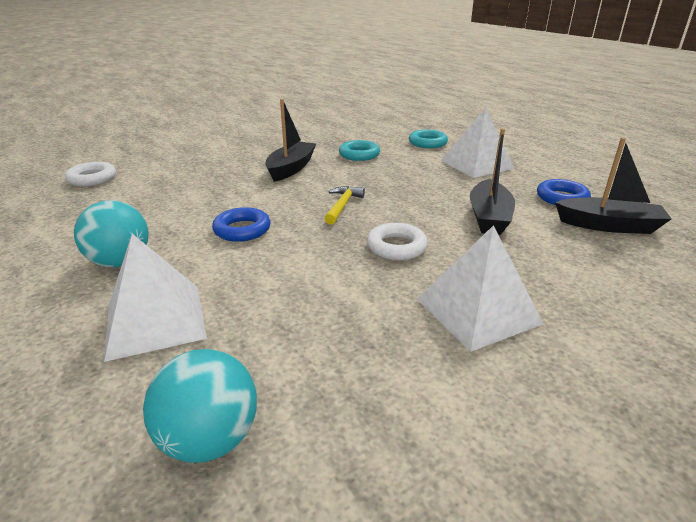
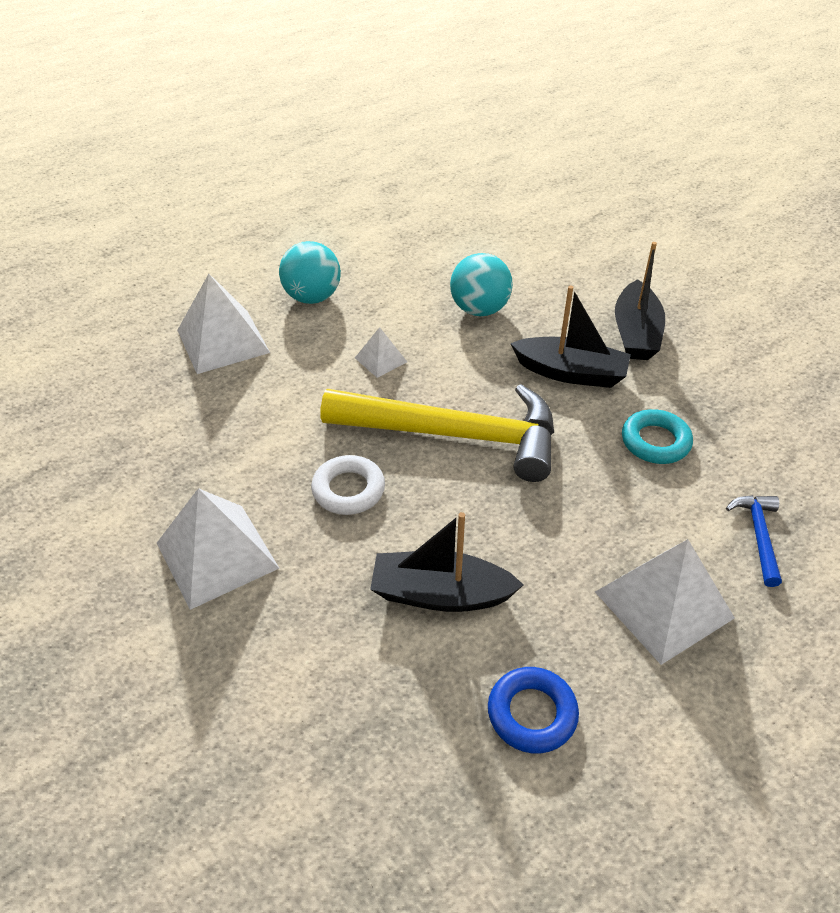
camera: 85 degrees right, 15 degrees up
(92, 178) = (493, 224): white ring -> none
(210, 439) = (93, 397): turquoise ball -> turquoise ball (479, 309)
(242, 230) = (381, 360): blue ring -> white pyramid
(342, 206) = (455, 435): yellow hammer -> yellow hammer, size x2.40
(427, 143) = (758, 536): turquoise ring -> blue hammer
(608, 225) = (430, 757): black boat -> black boat (636, 333)

